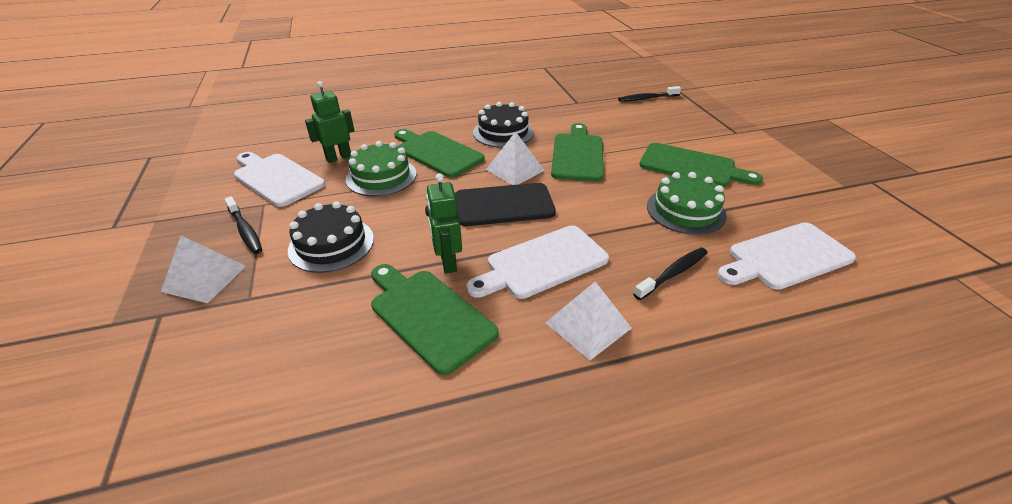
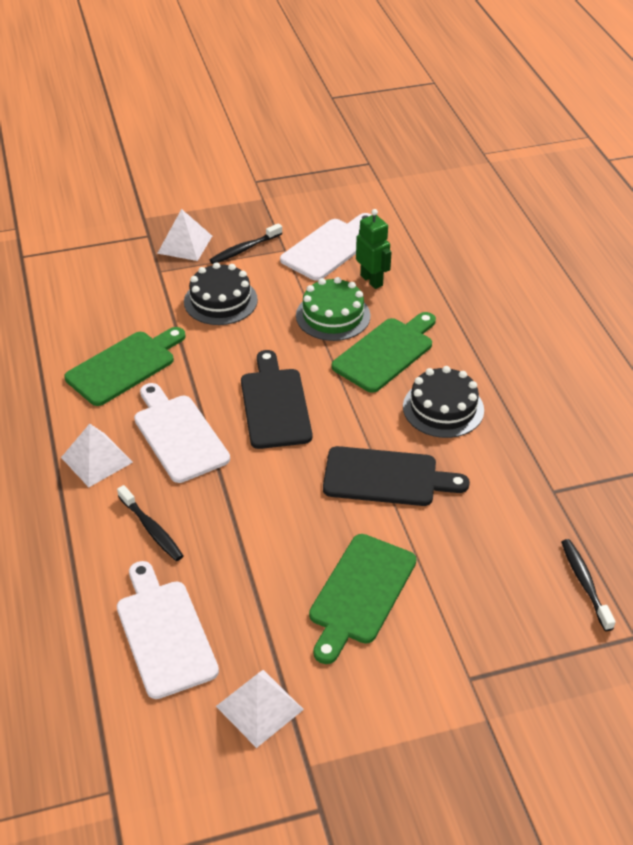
camera: 90 degrees right, 5 degrees up
(448, 262) = (187, 373): green robot -> none
(515, 170) = (348, 418): white pyramid -> white pyramid (259, 707)
(577, 155) = (386, 477): green cutting board -> black cutting board
(685, 210) = (257, 563): green cake -> none

